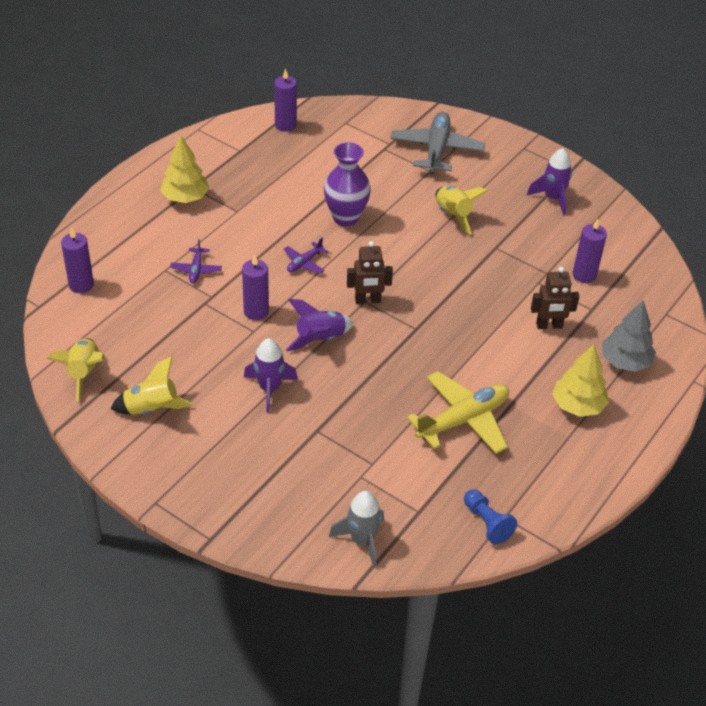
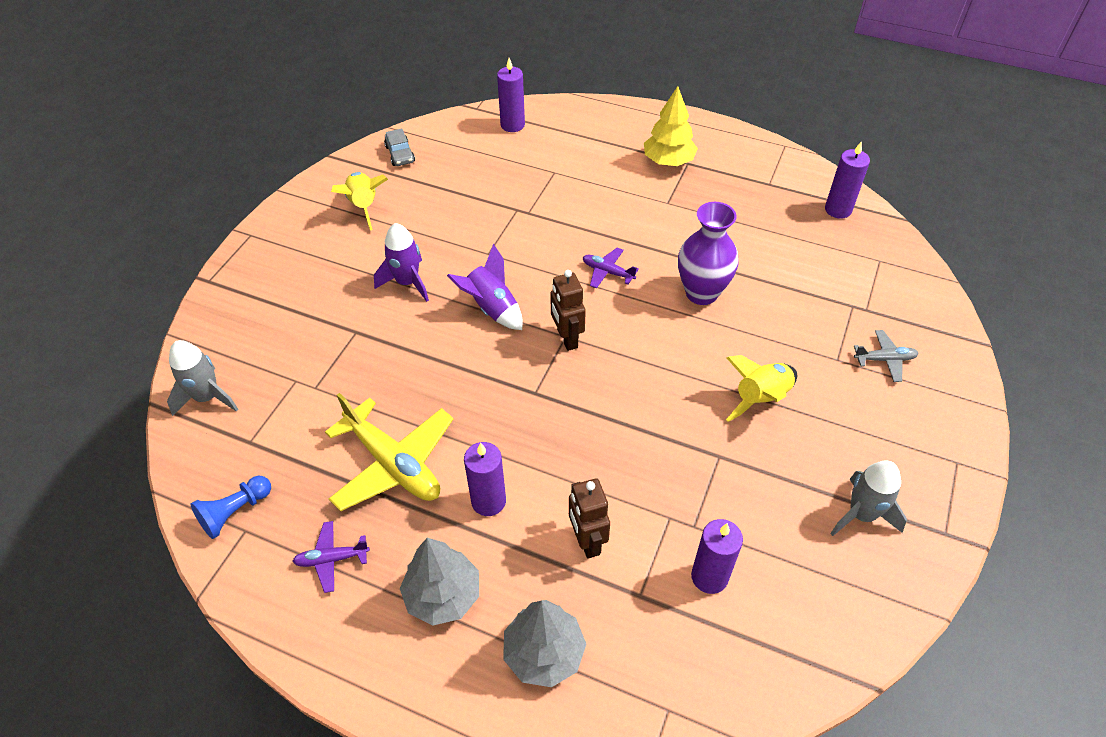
camera: 80 degrees right, 5 degrees up
(84, 373) = (400, 154): yellow rocket -> grey car
(196, 269) = (563, 193): purple plane -> purple plane (332, 559)
(256, 311) = (517, 249): purple candle -> purple candle (488, 501)
(436, 150) = (884, 359): grey plane -> grey plane, size x0.49
(552, 198) = (861, 514): purple rocket -> grey rocket
(577, 406) = (443, 595): yellow tree -> grey tree

